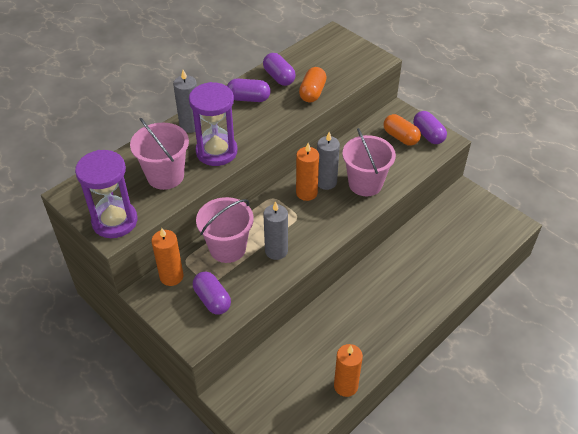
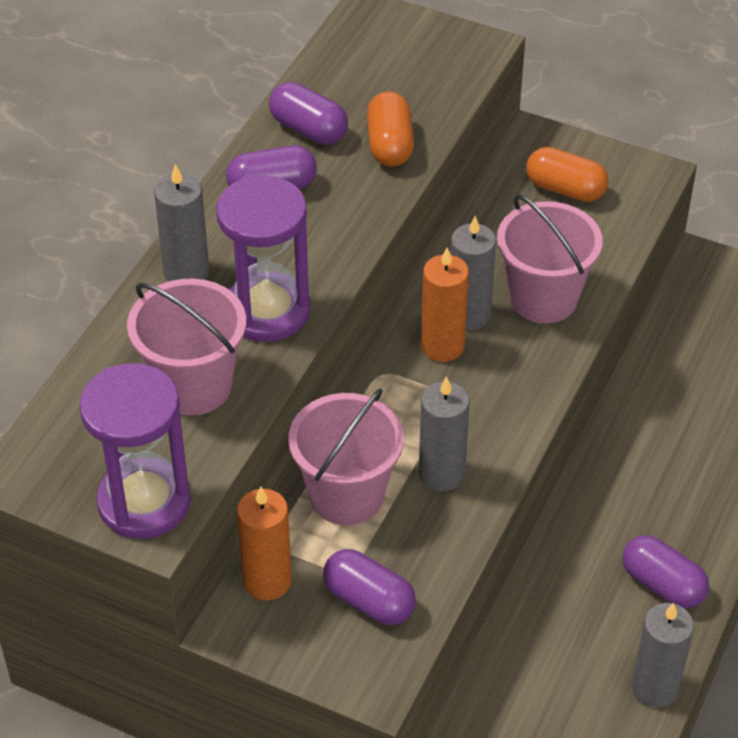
camera: 20 degrees left, 0 degrees up
(346, 386) = (655, 688): orange candle -> grey candle
(428, 135) = (614, 171): purple capsule -> purple capsule (662, 584)

